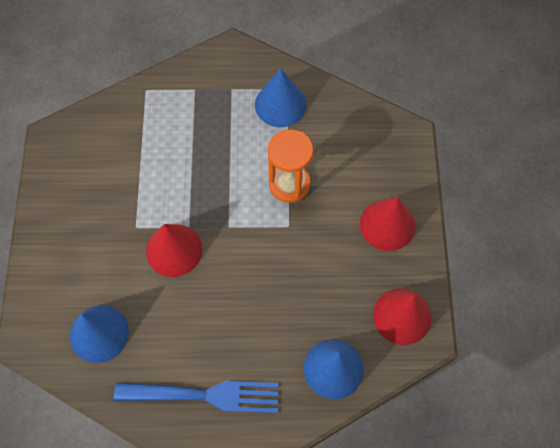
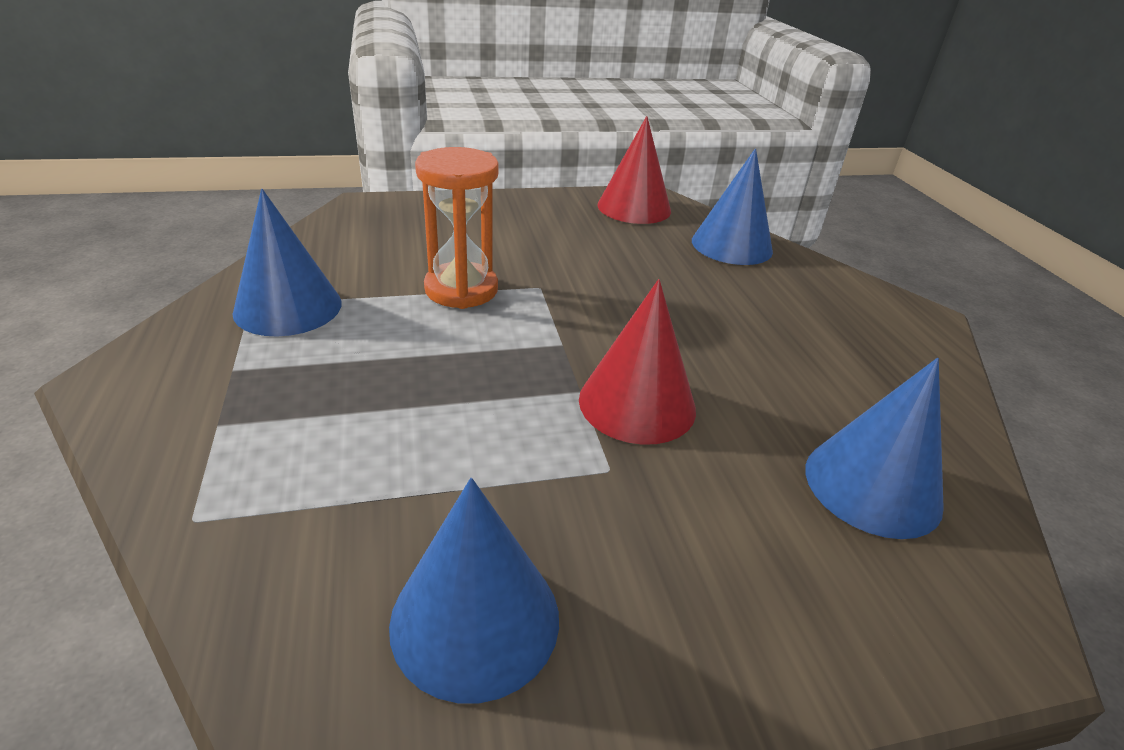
camera: 105 degrees left, 30 degrees down
(82, 170) = (475, 619): none -> blue cone
(203, 395) = (860, 341): blue fork -> none
(387, 225) = (512, 216): red cone -> none

